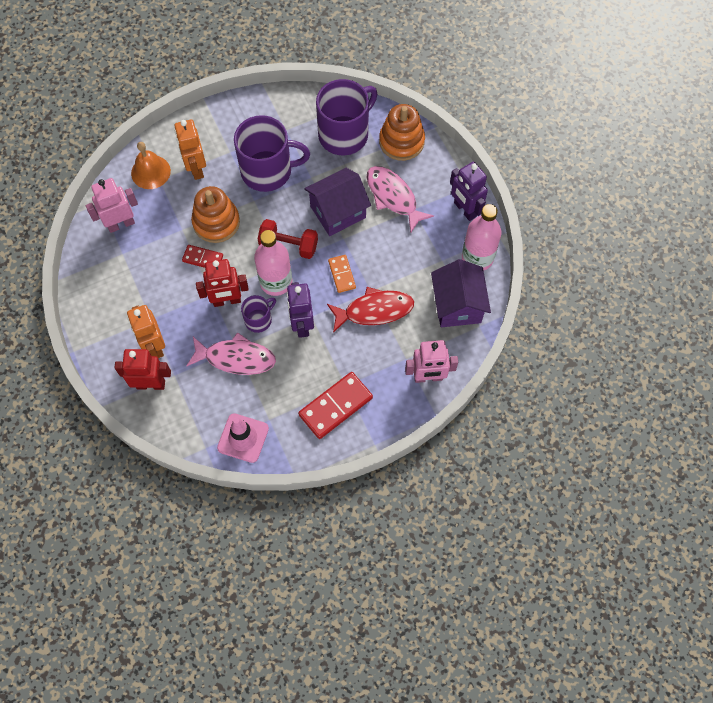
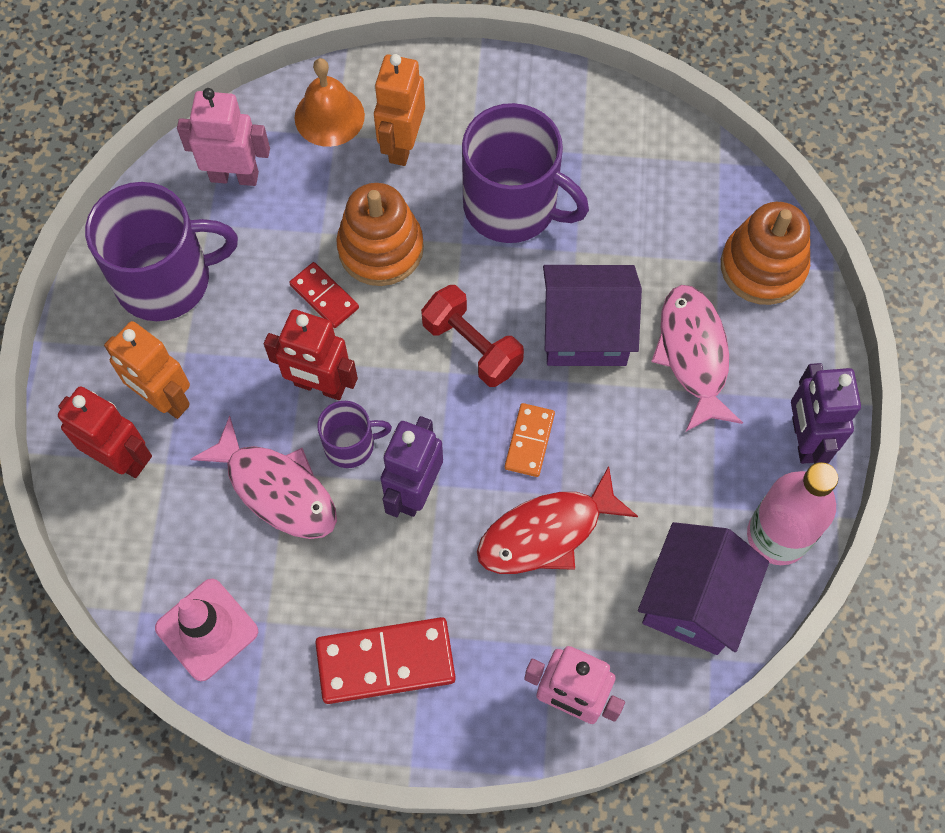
camera: 30 degrees right, 0 degrees up
(154, 346) = (164, 399): orange robot -> orange robot turned 60 degrees counterclockwise
(276, 282) = (415, 396): pink bottle -> none
(344, 134) = (673, 207): purple mug -> purple mug (166, 279)
(374, 310) = (547, 532): red fish -> red fish turned 135 degrees clockwise

